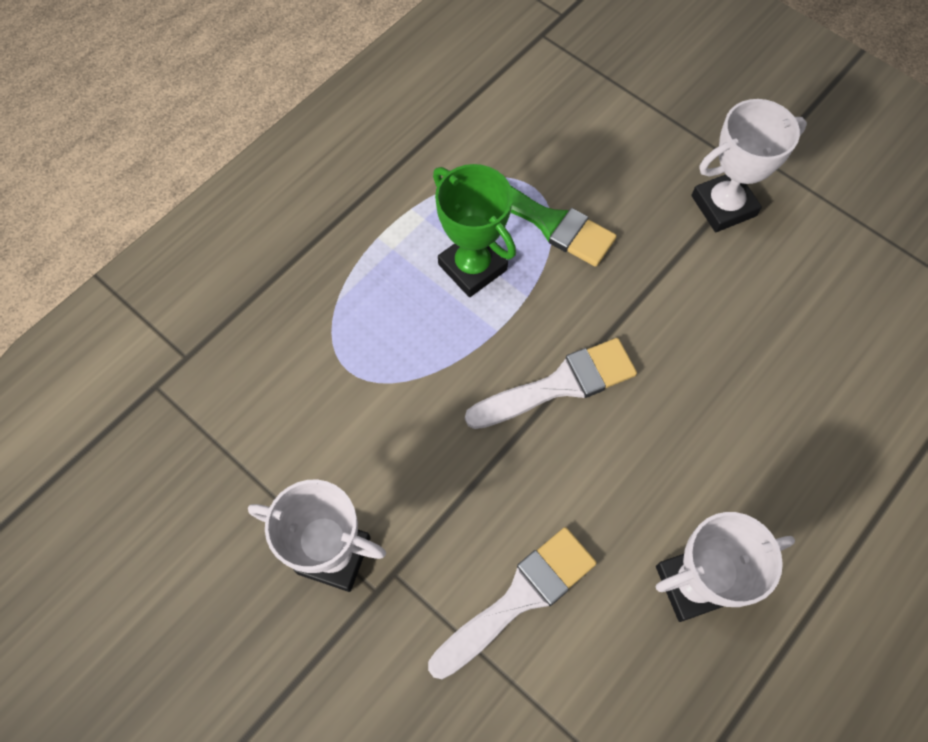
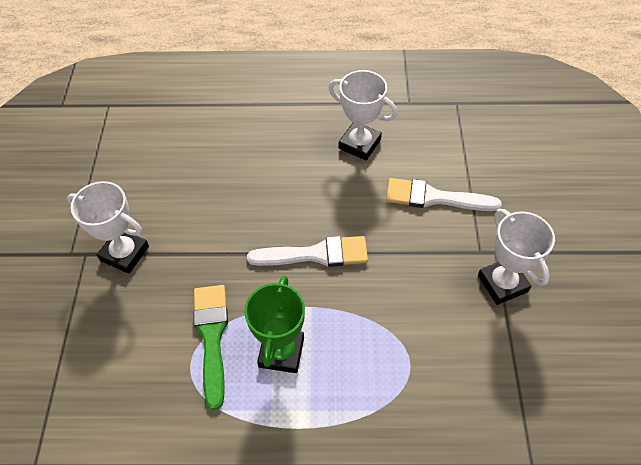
camera: 130 degrees left, 10 degrees down
(559, 385) = (315, 254): white brush -> white brush turned 150 degrees clockwise

